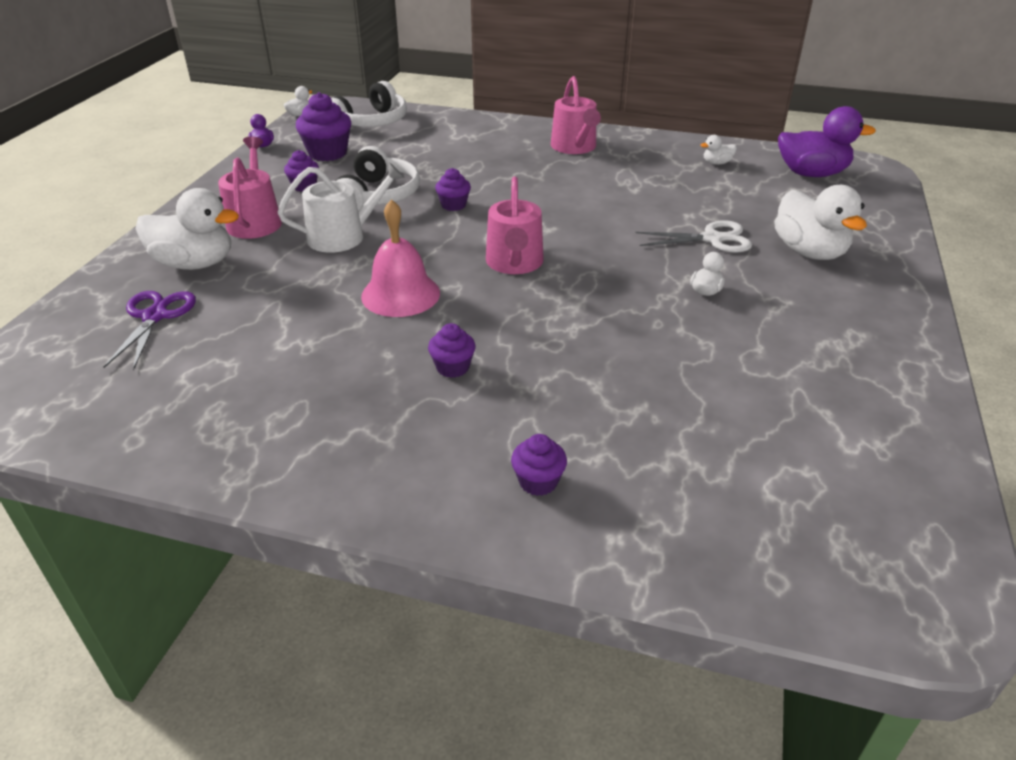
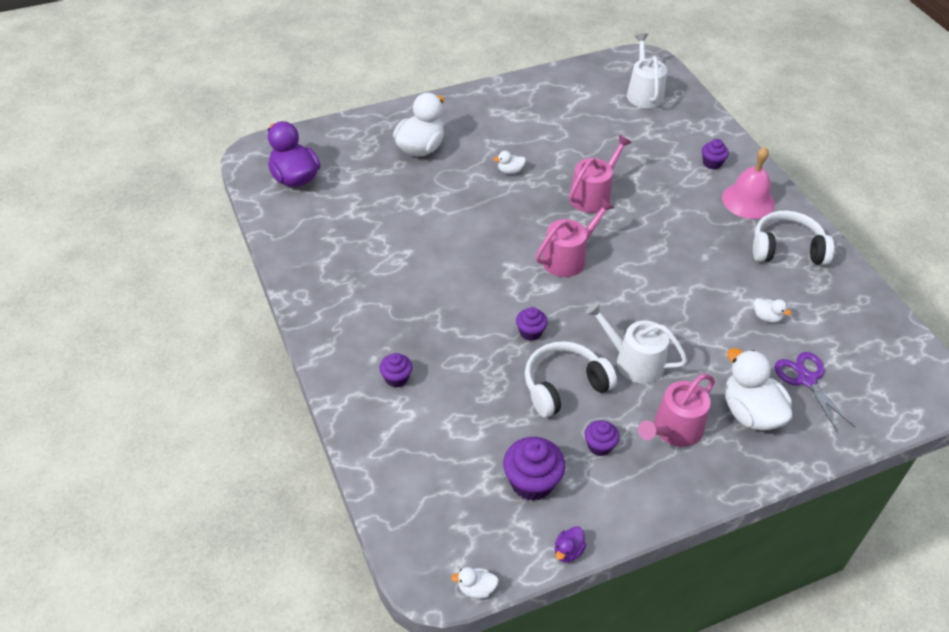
camera: 130 degrees left, 10 degrees up
(155, 316) = (806, 379): purple scissors -> purple scissors turned 105 degrees clockwise
(371, 122) = (436, 505): white headphones -> white headphones (787, 249)
(400, 294) = (655, 286): pink bell -> pink bell (748, 200)
(452, 367) = (684, 227): purple cupcake -> purple cupcake (396, 378)
(575, 147) = (360, 320): pink watering can -> pink watering can (593, 195)
(712, 239) = (444, 189): white scissors -> none
(717, 163) = (317, 228): white duck -> white duck (766, 317)
(808, 525) = (644, 93): none -> white watering can

